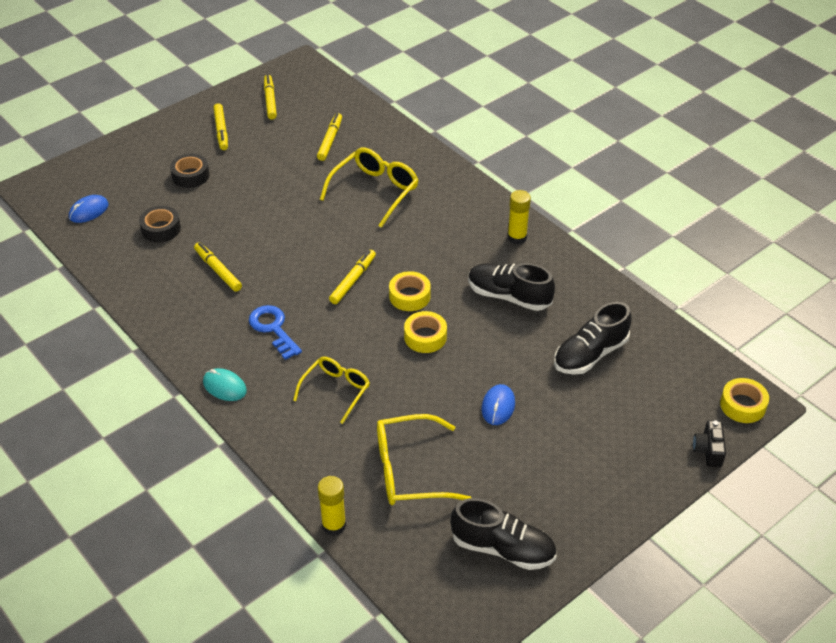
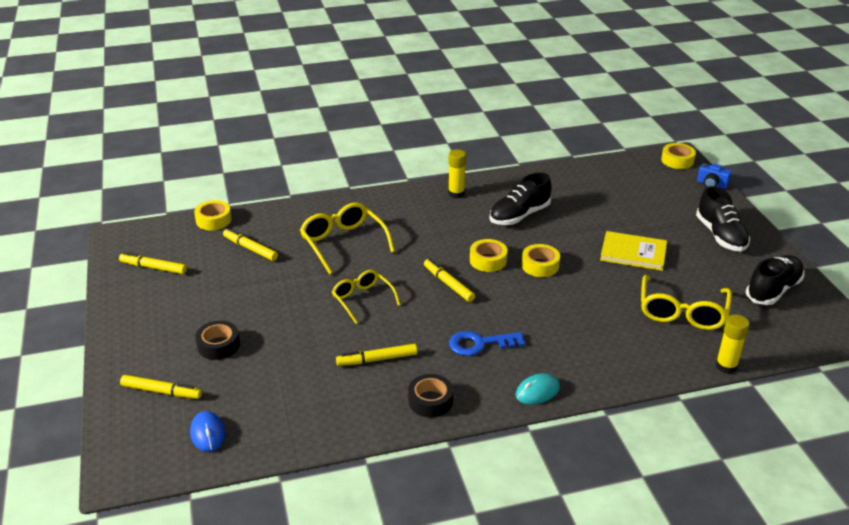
camera: 65 degrees left, 10 degrees down
(161, 229) = (284, 384): black tape -> black tape (430, 401)
(221, 130) = (167, 309): yellow marker -> yellow marker (161, 391)
(336, 391) = (576, 327): yellow glasses -> yellow glasses (362, 300)
(358, 103) = (213, 220): none -> yellow tape
(498, 406) = (633, 253): blue mouse -> yellow book
(590, 354) = (601, 200): black shoe -> black shoe (720, 235)
(708, 450) = (711, 184): black camera -> blue camera

